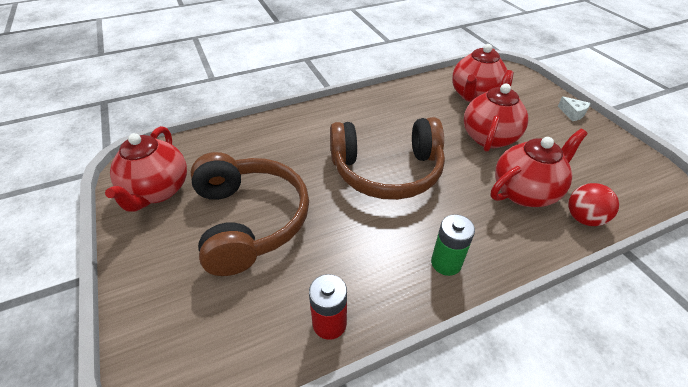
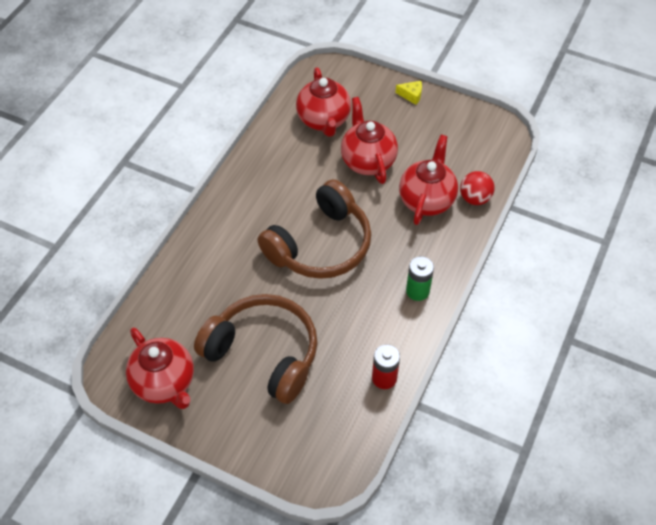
camera: 40 degrees left, 10 degrees up
(572, 113) = (411, 95): white cheese -> yellow cheese

